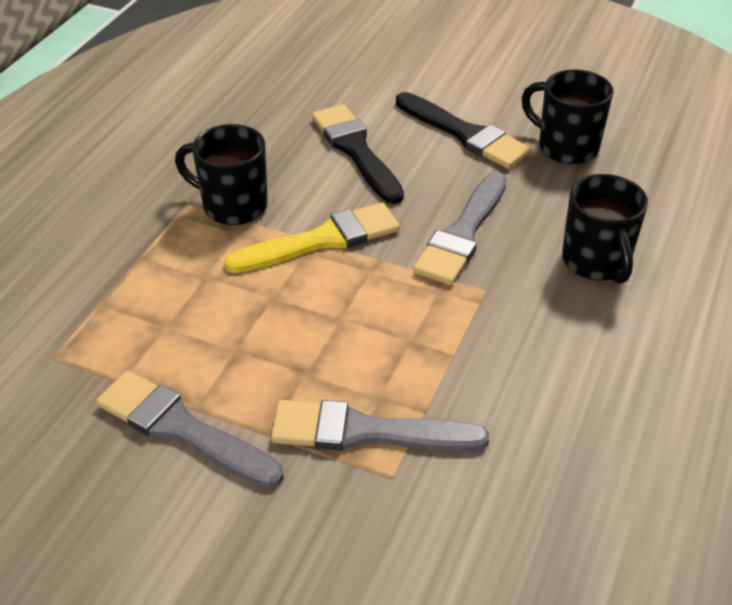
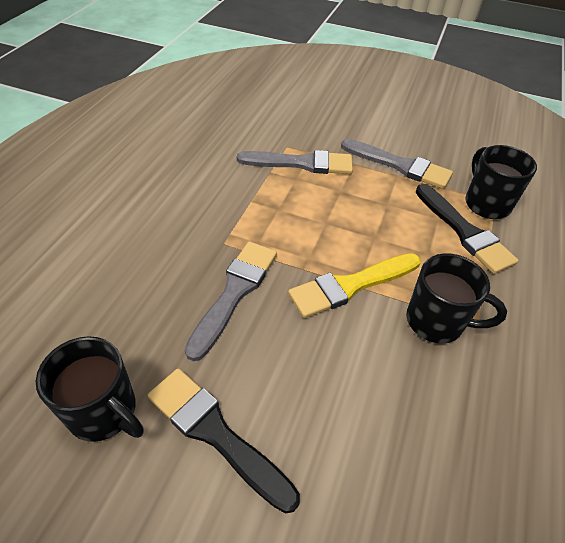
camera: 175 degrees right, 5 degrees up
(356, 150) = (337, 401): black brush -> black brush (464, 232)
(596, 262) = (132, 266): black mug -> black mug (486, 203)

